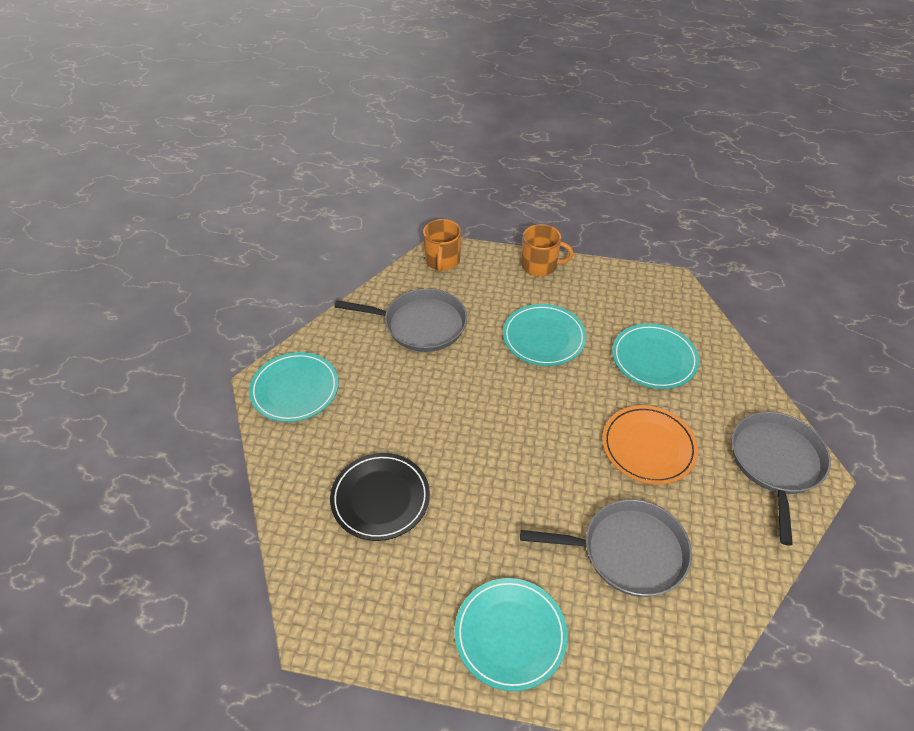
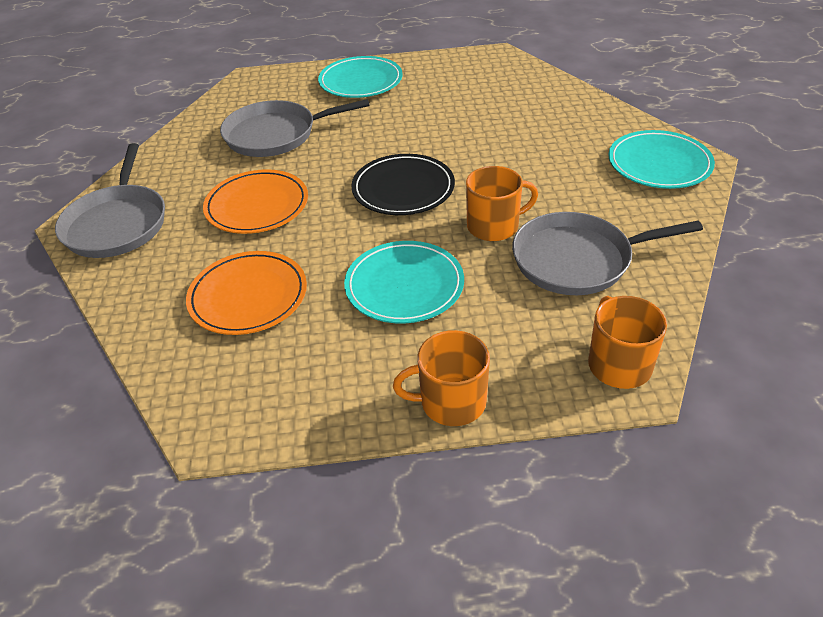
camera: 165 degrees right, 5 degrees down
(380, 498) = (503, 116): black plate -> black plate (403, 189)
(460, 367) = (494, 226): none -> orange mug
(654, 359) = (248, 296): turquoise plate -> orange plate

